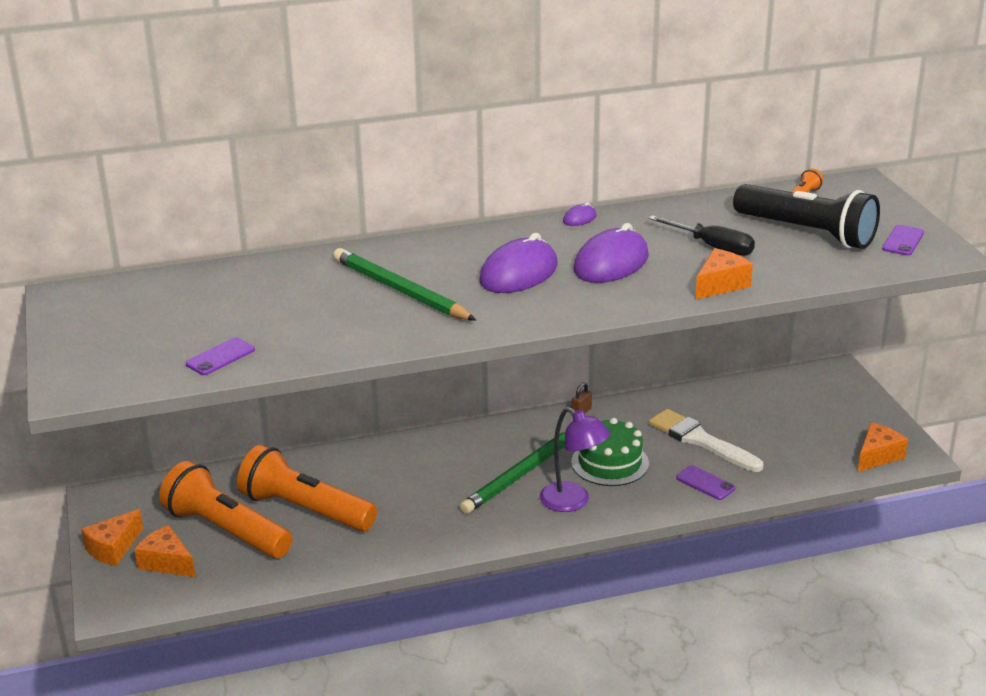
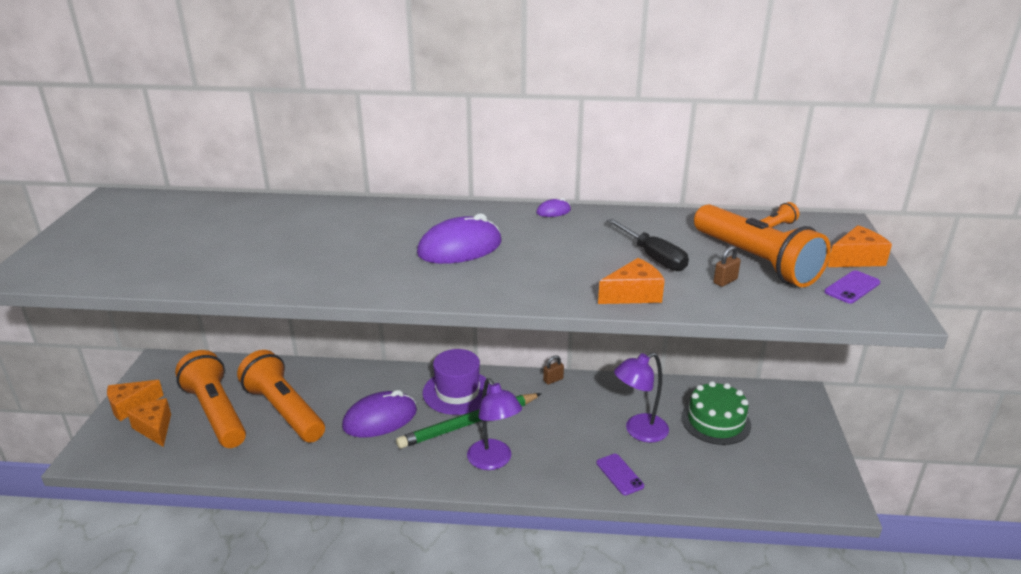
camera: 20 degrees right, 0 degrees up
(220, 357) = (155, 270): purple phone -> none
(400, 290) = (350, 243): green pencil -> none
(486, 447) = (457, 392): none -> purple hat
(610, 463) = (548, 432): green cake -> green cake (715, 421)
(611, 263) = (547, 255): purple mouse -> purple mouse (380, 419)
(700, 440) = (639, 431): white brush -> purple lamp
(792, 256) = (725, 281): none -> brown padlock
(807, 233) = (756, 261): black flashlight -> orange flashlight
(877, 456) = (800, 490): orange cheese -> orange cheese (856, 259)

